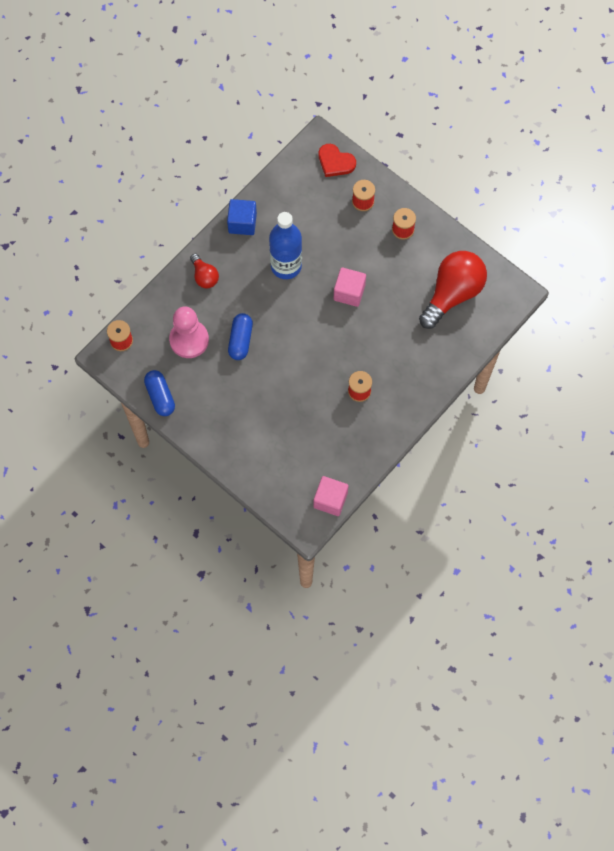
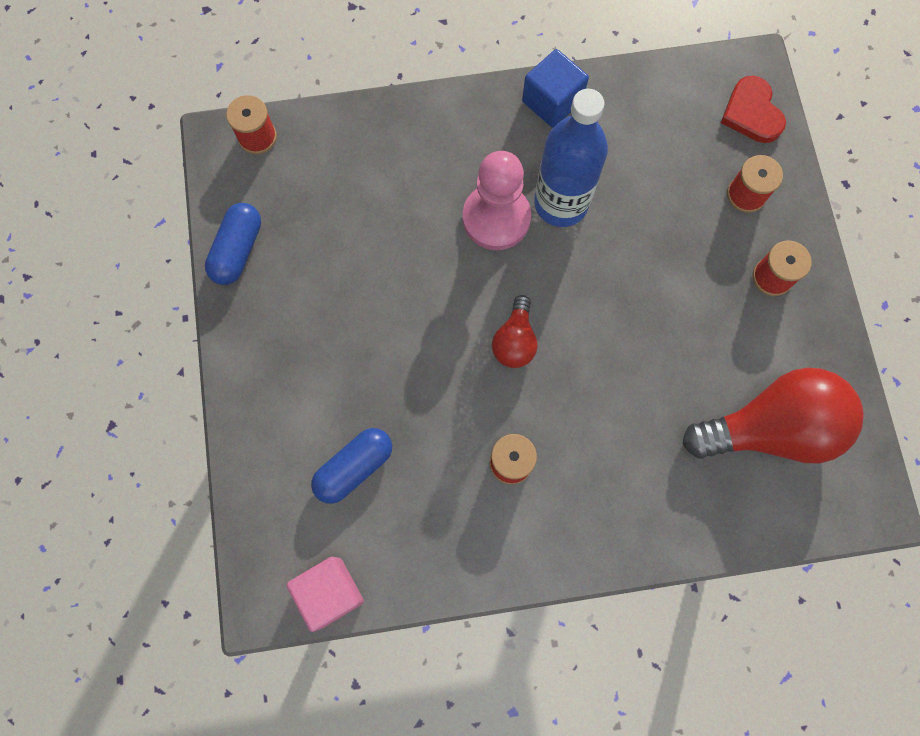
camera: 40 degrees right, 5 degrees up
(189, 340) = (343, 203): pink pawn -> pink pawn (496, 218)
(204, 276) = (439, 134): red light bulb -> red light bulb (515, 341)
(240, 340) = (410, 257): blue capsule -> blue capsule (354, 468)
(349, 292) = (618, 308): pink cube -> none

